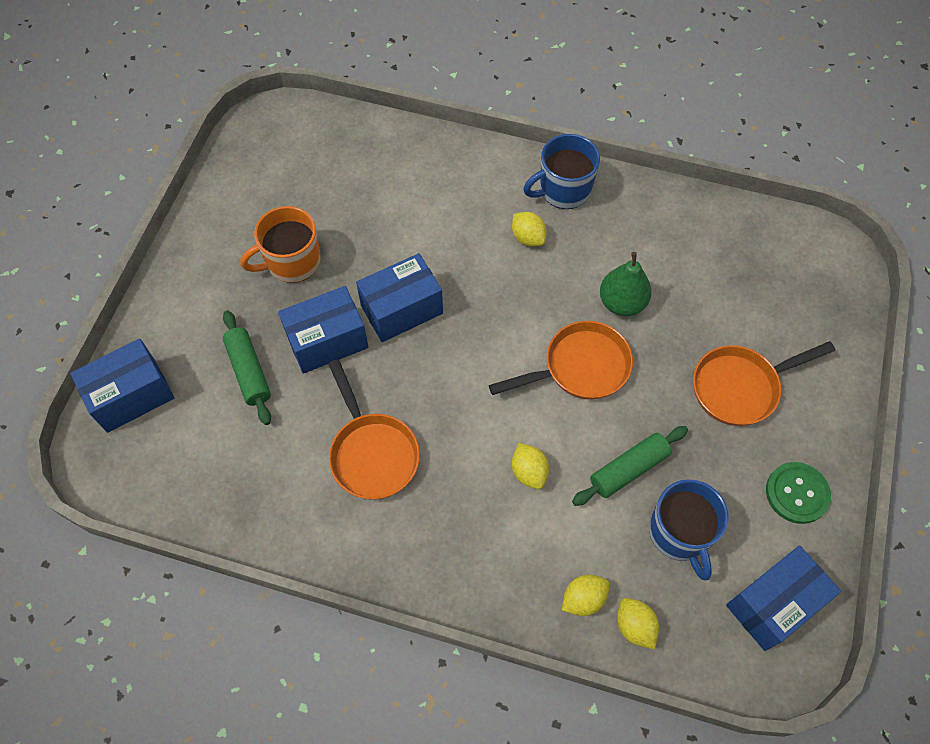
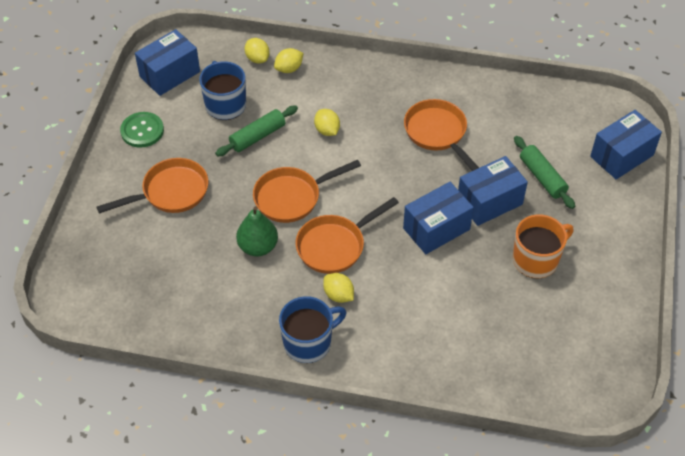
camera: 175 degrees right, 10 degrees down
(528, 297) = (335, 246): none -> orange pan

